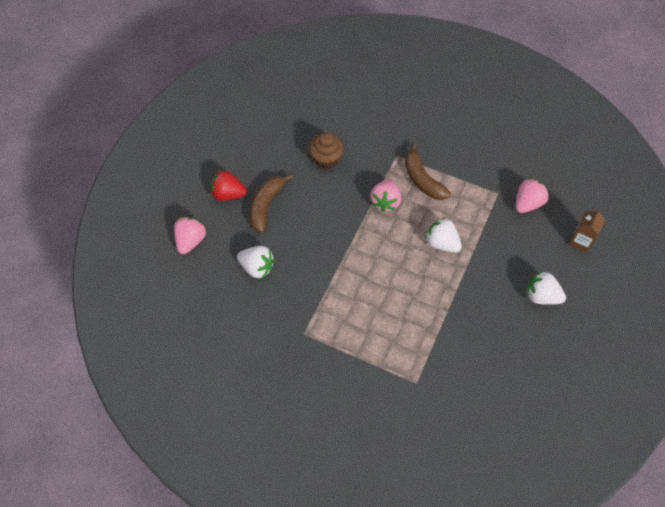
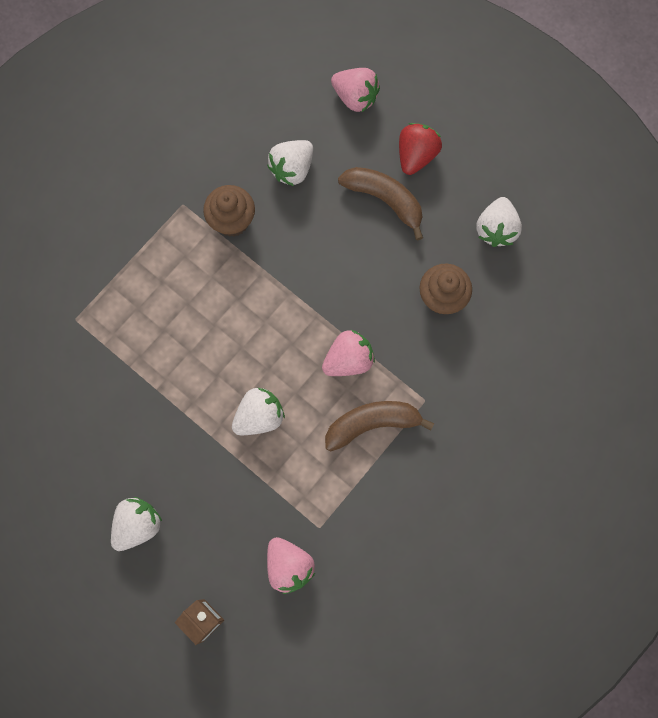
camera: 105 degrees right, 15 degrees up
(270, 140) = (496, 229): none -> white strawberry
(307, 296) = (232, 220): none -> brown cupcake
(385, 201) = (348, 360): pink strawberry -> pink strawberry turned 120 degrees clockwise

